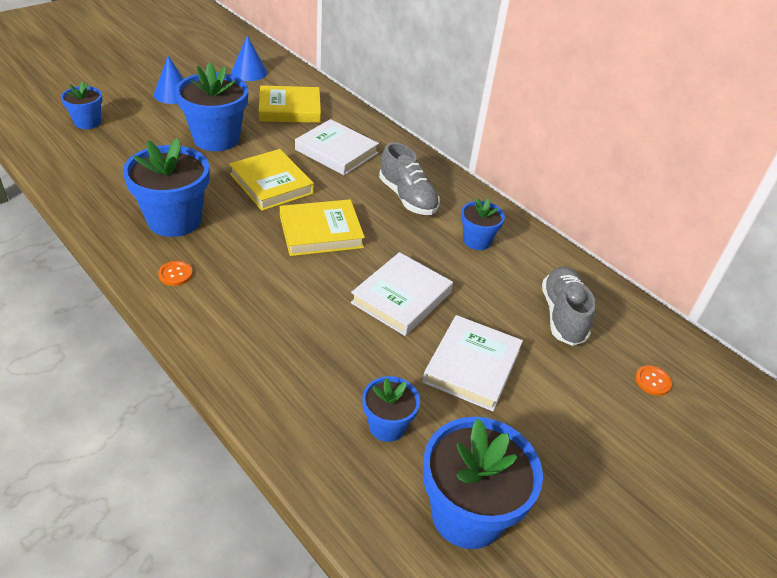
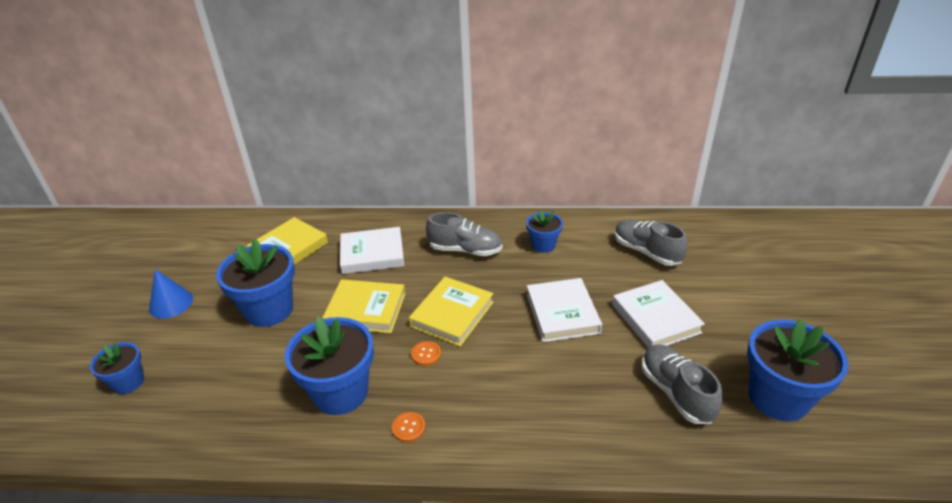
camera: 40 degrees left, 5 degrees down
(249, 72) = (209, 243): blue cone -> none
(387, 426) = (676, 392): blue flower pot -> grey shoe
(652, 381) = (729, 251): orange button -> orange button (426, 354)

